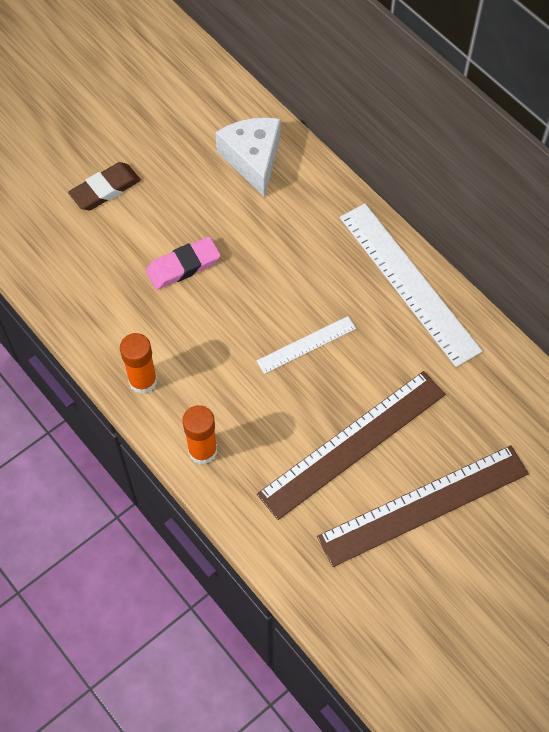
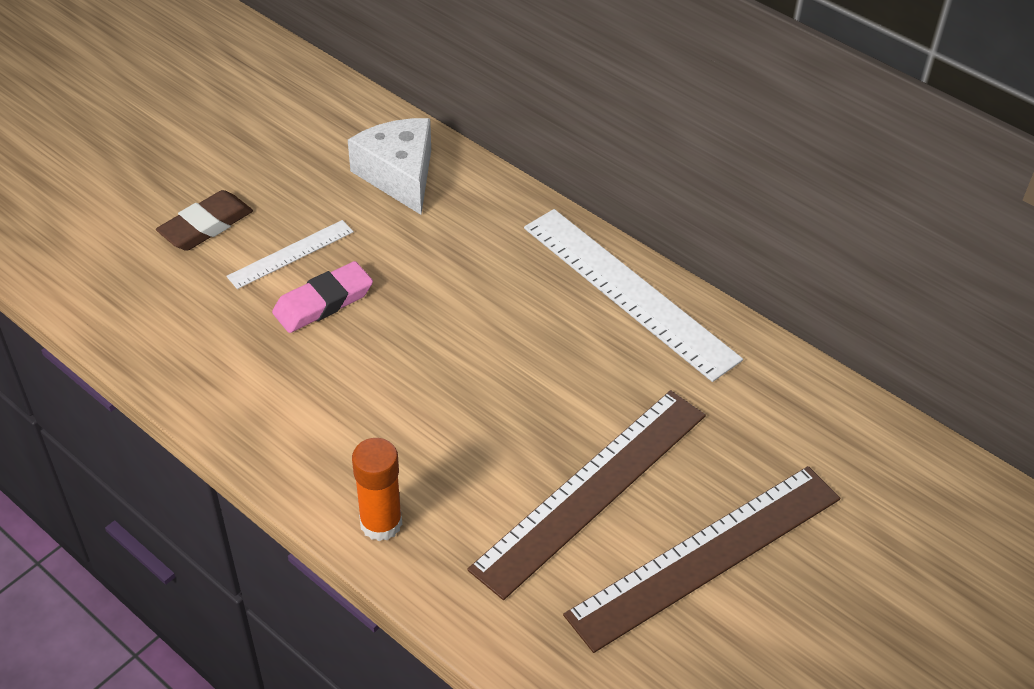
camera: 10 degrees left, 15 degrees down
(143, 381) = (284, 445): orange glue stick -> none
(306, 344) = (506, 377): white ruler -> white ruler (291, 254)

